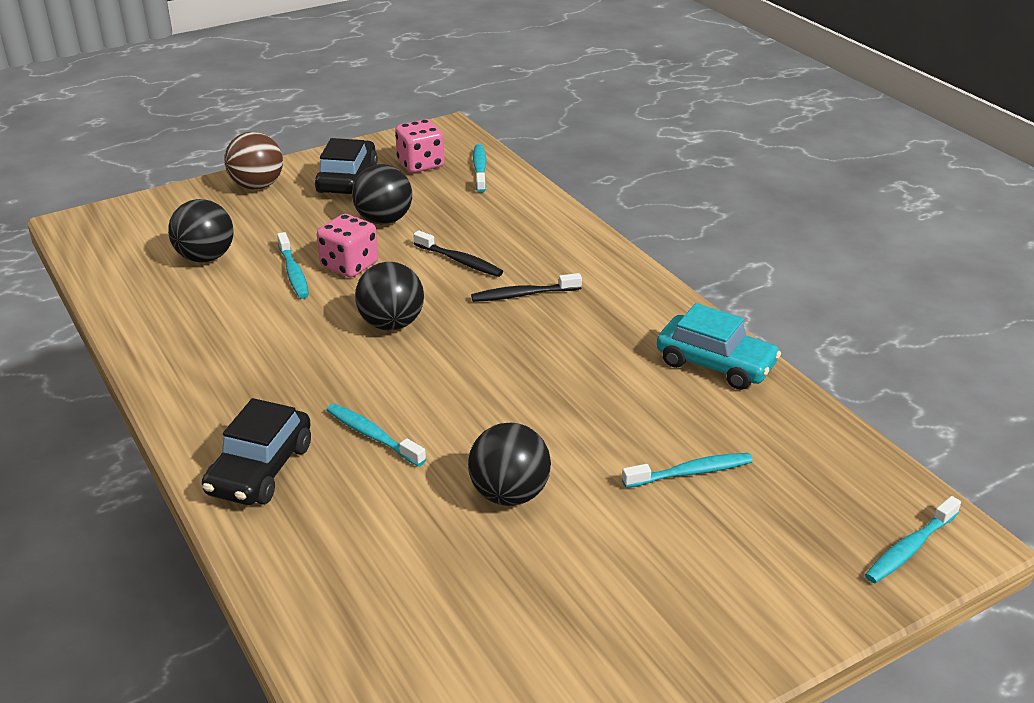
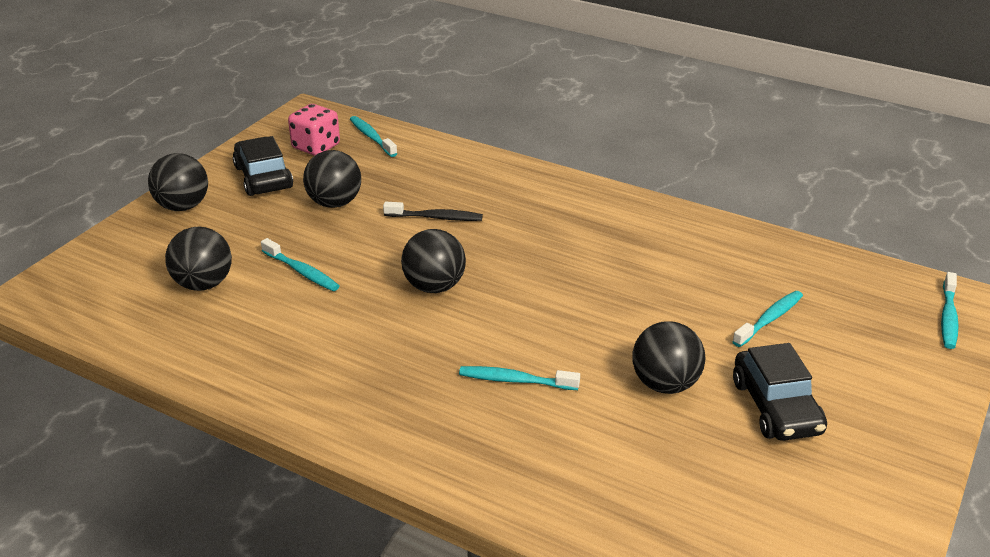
camera: 30 degrees left, 0 degrees up
(257, 186) = (183, 206): brown ball -> black ball
(260, 469) = (453, 443): black car -> black car (776, 407)
(349, 265) = (345, 250): pink dice -> none
(523, 295) = (515, 229): black toothbrush -> none
(715, 364) = (706, 235): turquoise car -> none

